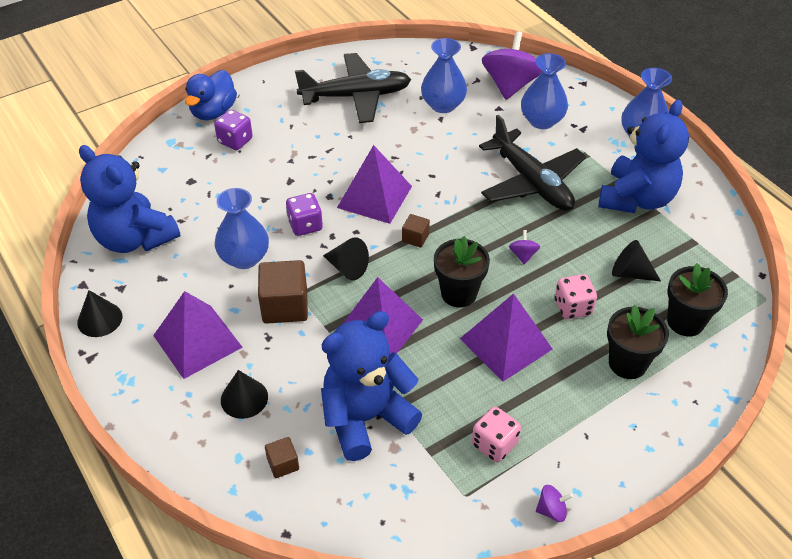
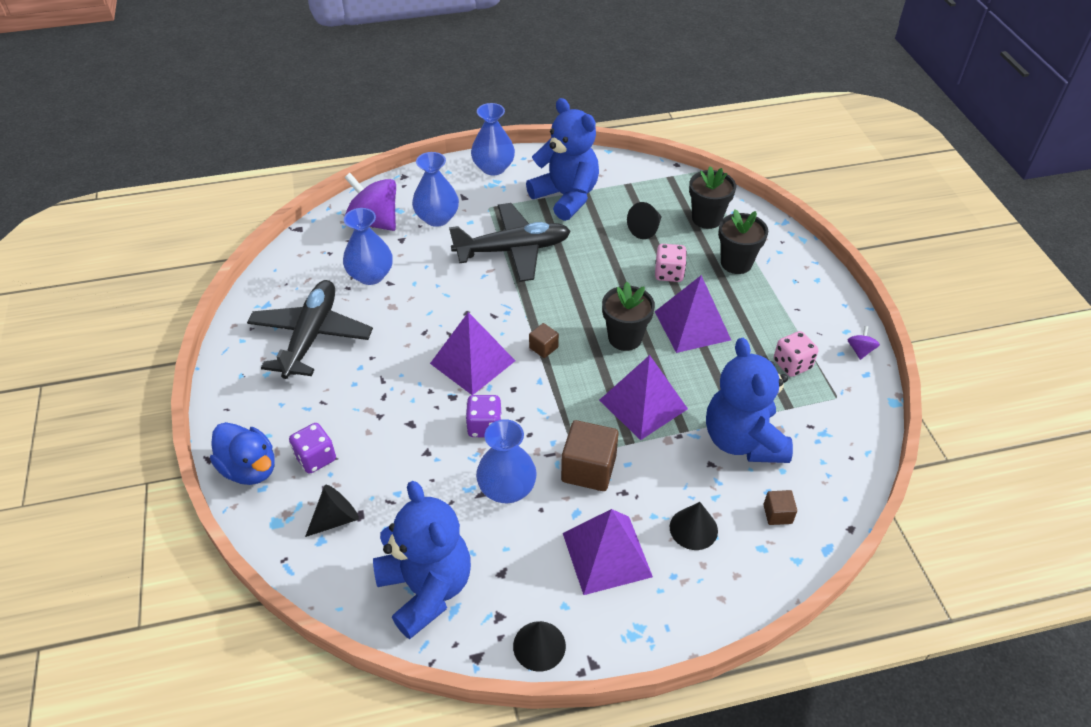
camera: 70 degrees left, 0 degrees up
(135, 239) = (426, 589): blue teddy bear -> blue teddy bear turned 90 degrees counterclockwise
(347, 268) = (559, 407): black cone -> black cone (336, 519)
(523, 255) = (598, 284): purple spinning top -> none

